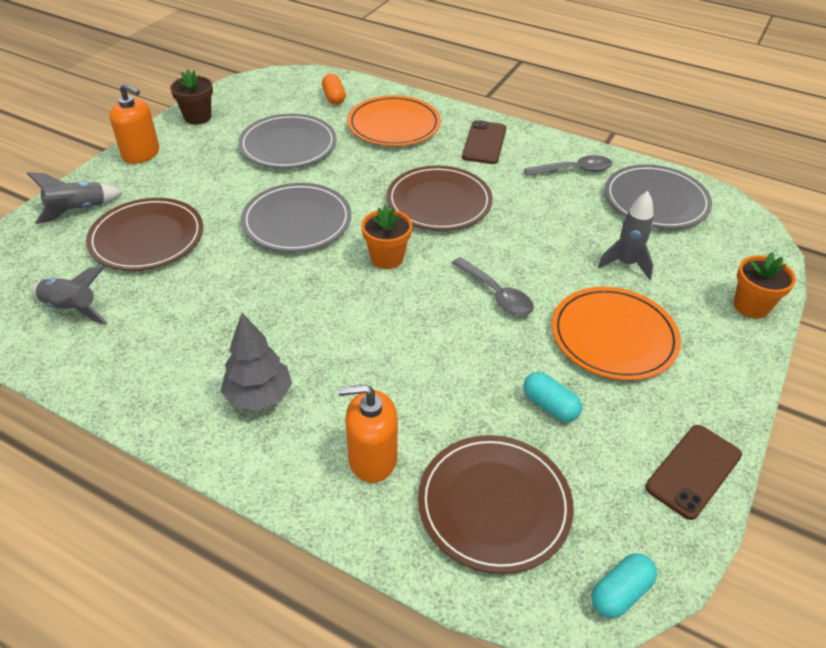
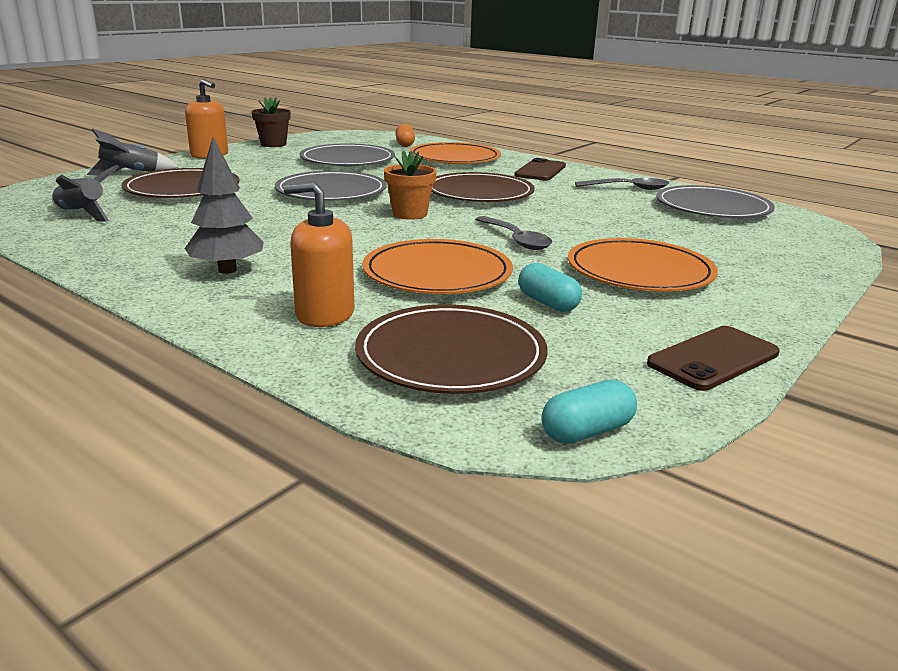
camera: 10 degrees right, 20 degrees down
(445, 370) = (437, 273): none -> orange plate
(626, 264) = (668, 235): grey rocket -> none
(751, 306) = (811, 268): orange flower pot -> none

